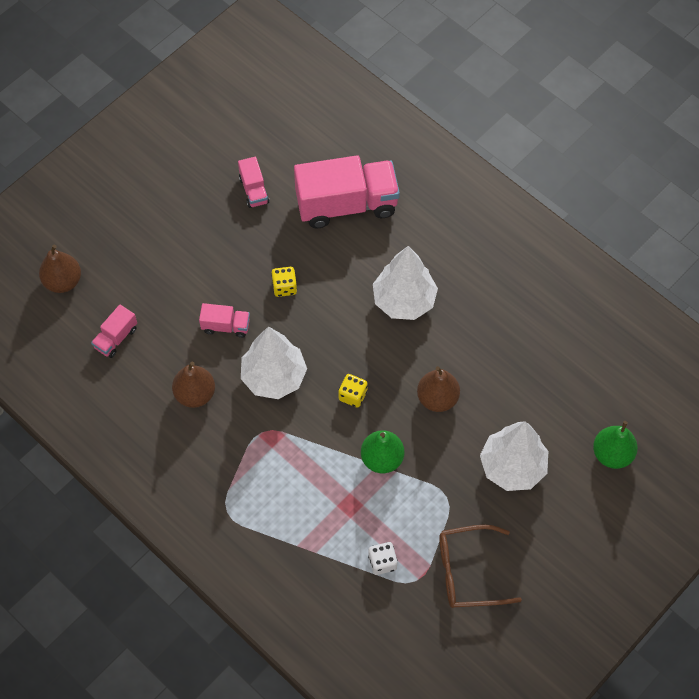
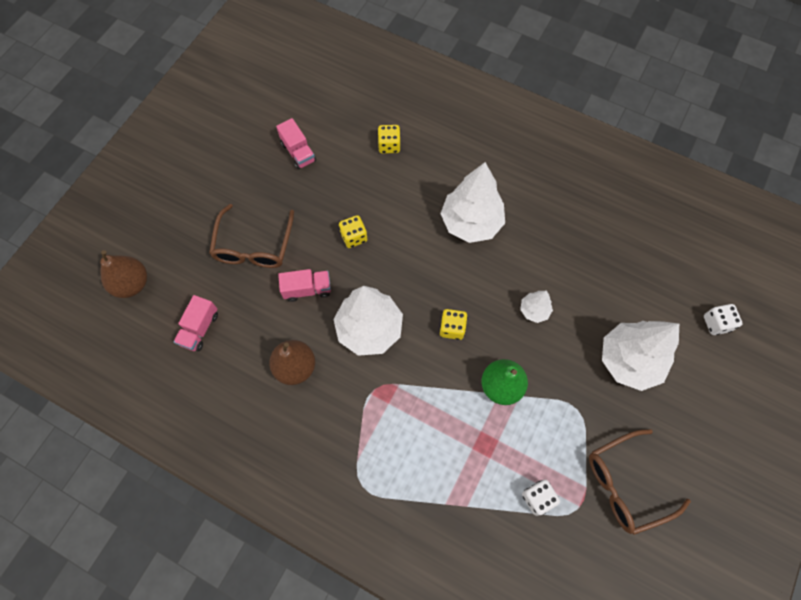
camera: 15 degrees left, 5 degrees up
(186, 272) = (254, 245): none -> brown glasses
(346, 204) = (389, 145): pink truck -> yellow dice
(437, 398) = (534, 310): brown pear -> white tree
(612, 454) = (716, 323): green pear -> white dice

